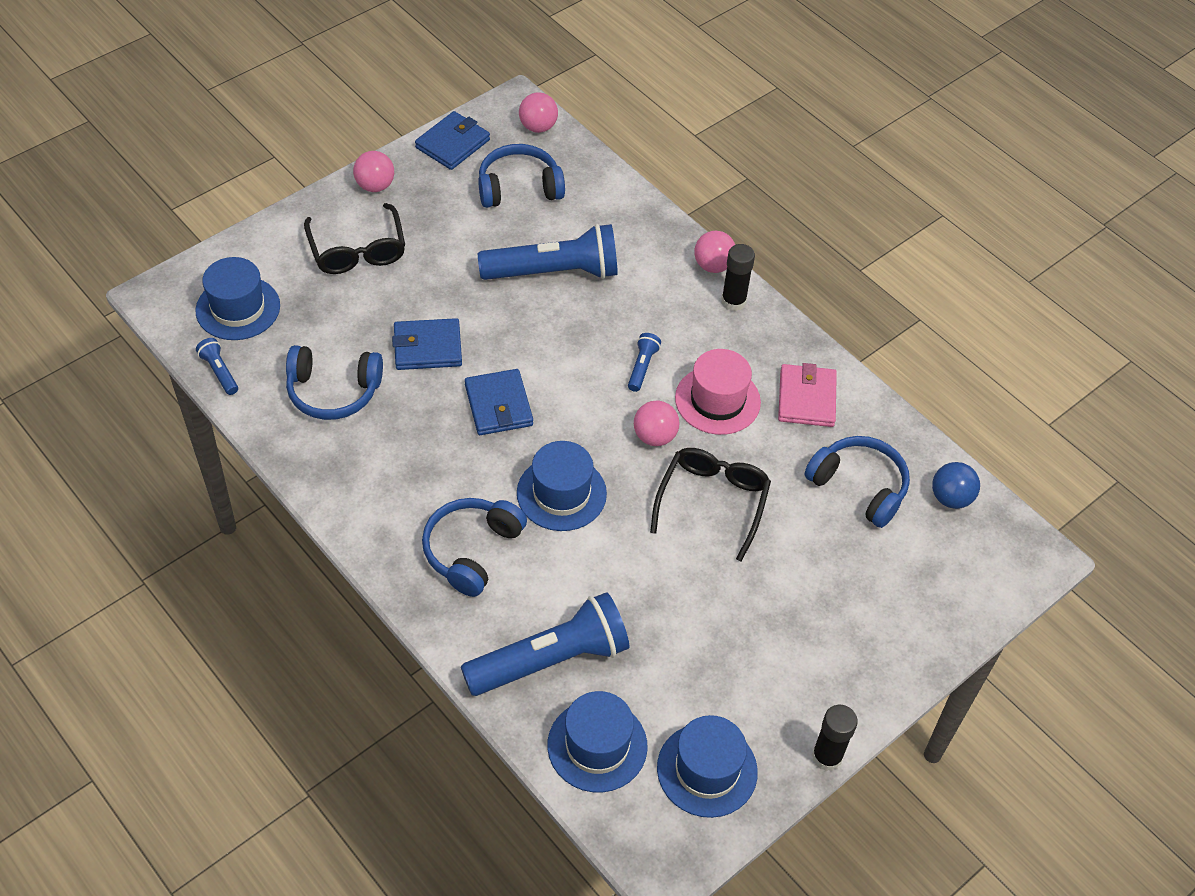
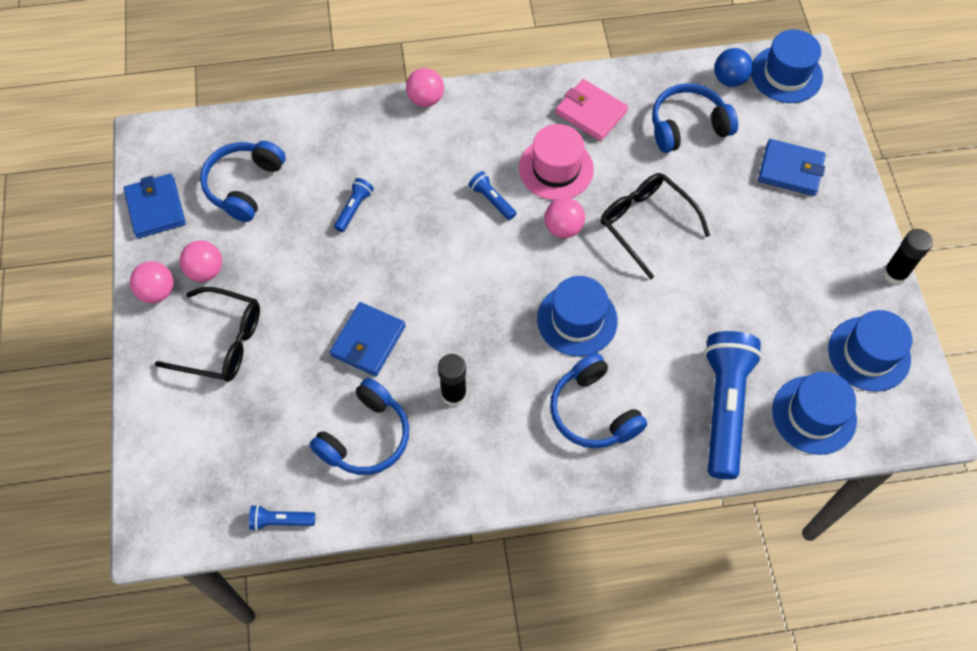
camera: 55 degrees left, 10 degrees up
(238, 308) = (217, 471): blue hat -> blue hat (786, 74)
(498, 405) = (463, 319): blue wallet -> blue wallet (790, 170)
(538, 127) = (187, 136): pink ball -> pink ball (206, 271)
(554, 272) = (354, 208): blue flashlight -> blue flashlight, size x0.43
(733, 301) = (470, 106): black glue stick -> black glue stick (454, 394)

